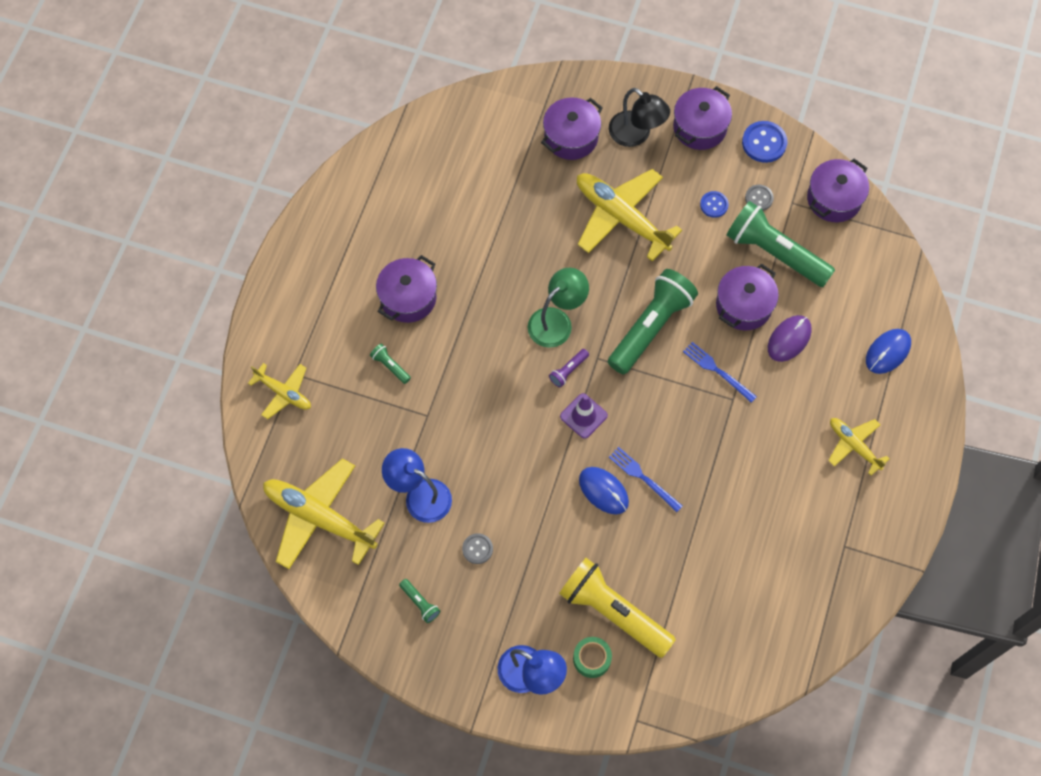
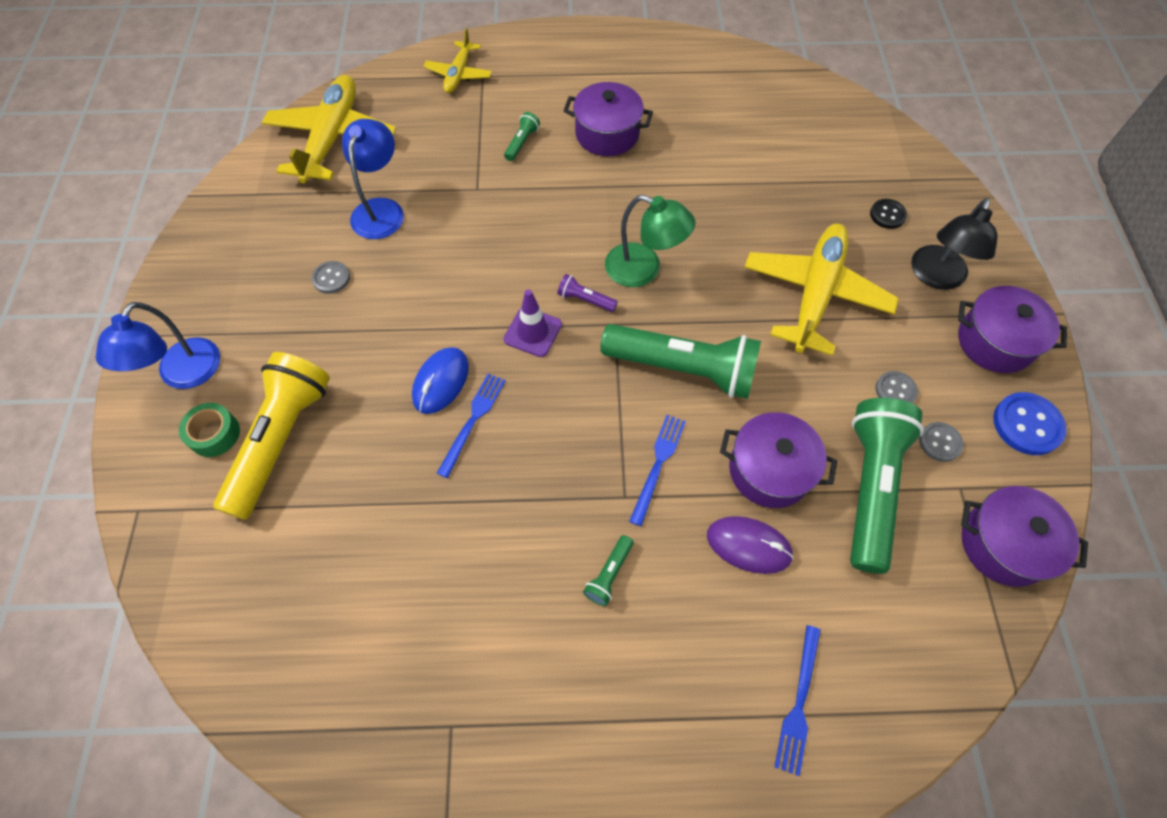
camera: 70 degrees right, 5 degrees down
(420, 603) = (255, 246): green flashlight -> green flashlight (609, 574)
(571, 137) = (887, 215): purple pot -> black button
(714, 205) = (895, 390): blue button -> grey button
(854, 445) = (620, 693): yellow plane -> none
(887, 352) = (799, 702): blue mouse -> blue fork

